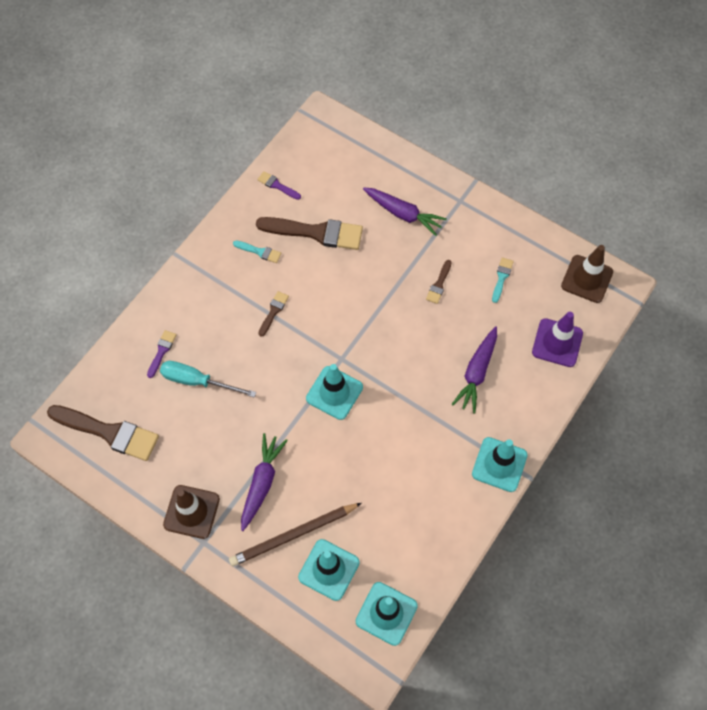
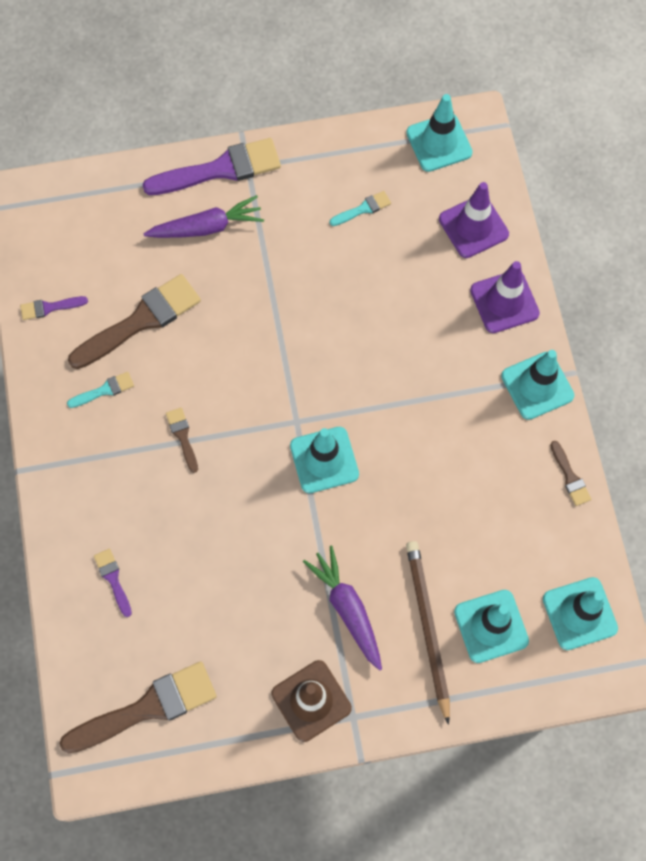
camera: 45 degrees left, 5 degrees up
(197, 381) = (181, 573): turquoise screwdriver -> none
(293, 535) = (427, 627): brown pencil -> brown pencil turned 150 degrees clockwise
(439, 284) = (312, 266): brown brush -> brown brush (570, 476)
(443, 189) = (220, 169): none -> purple brush
(476, 373) = (432, 320): purple carrot -> none
(501, 278) = (363, 209): turquoise brush -> turquoise brush turned 90 degrees clockwise
(530, 400) = (504, 302): none -> purple traffic cone
(587, 279) = (439, 143): brown traffic cone -> turquoise traffic cone

